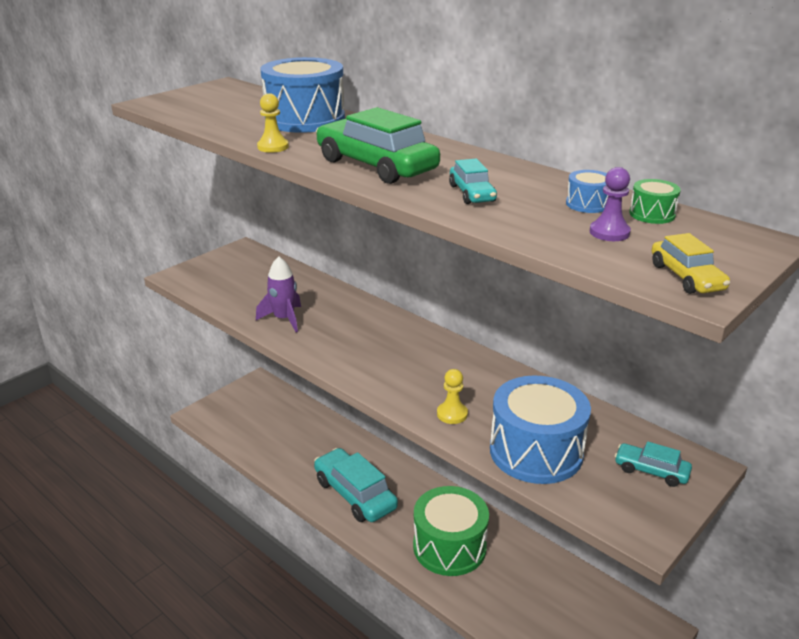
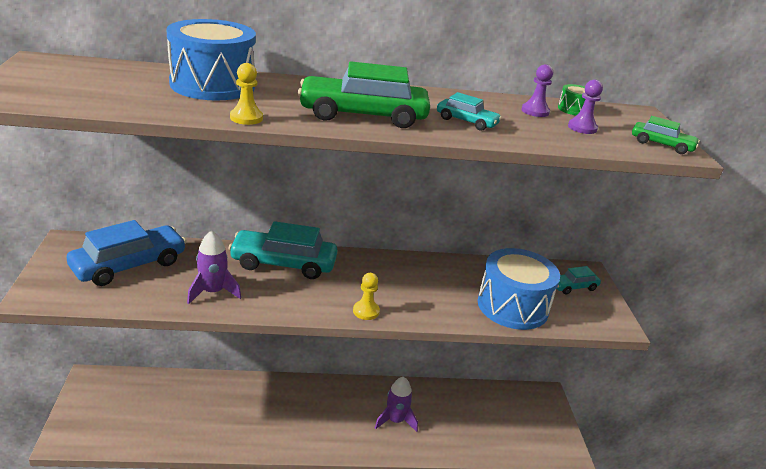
camera: 50 degrees left, 0 degrees up
(257, 278) = (129, 265): none -> blue car
(355, 494) = (291, 424): turquoise car -> turquoise car (283, 263)
(449, 547) = (395, 420): green drum -> purple rocket
(452, 414) = (438, 307): yellow pawn -> yellow pawn (366, 311)
(587, 204) = (535, 111): blue drum -> purple pawn
(686, 277) = (661, 145): yellow car -> green car

